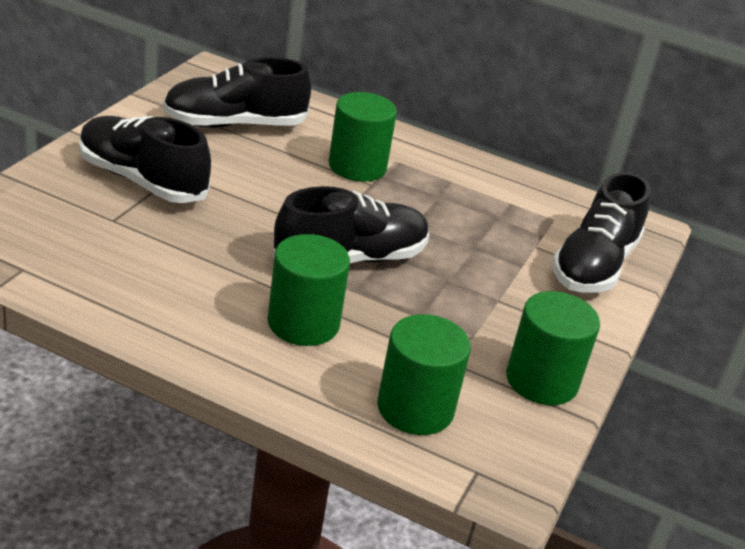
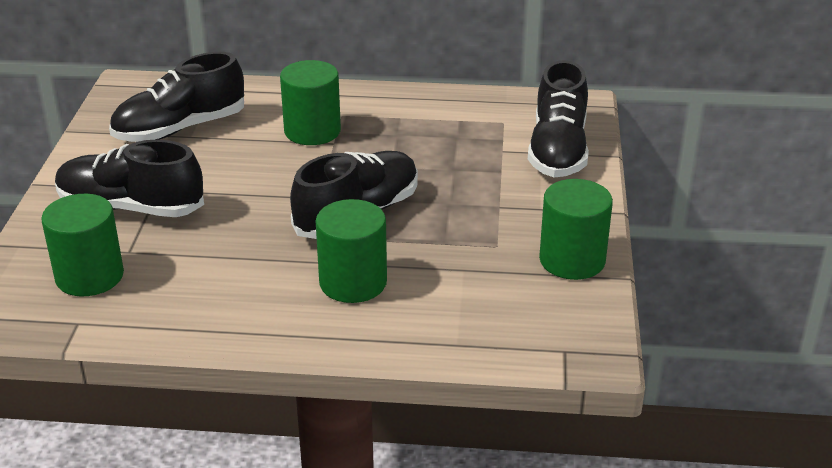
camera: 15 degrees left, 0 degrees up
(415, 408) = (487, 319): green cylinder -> green cylinder (90, 276)

